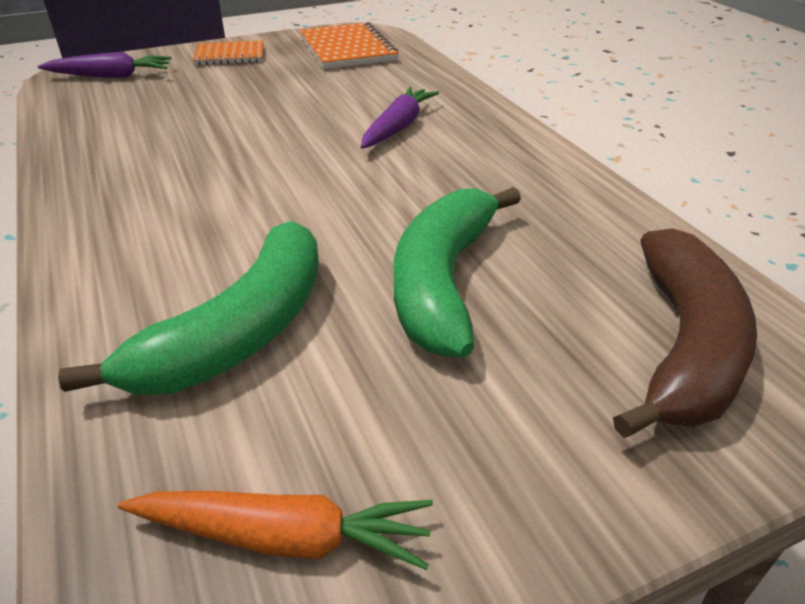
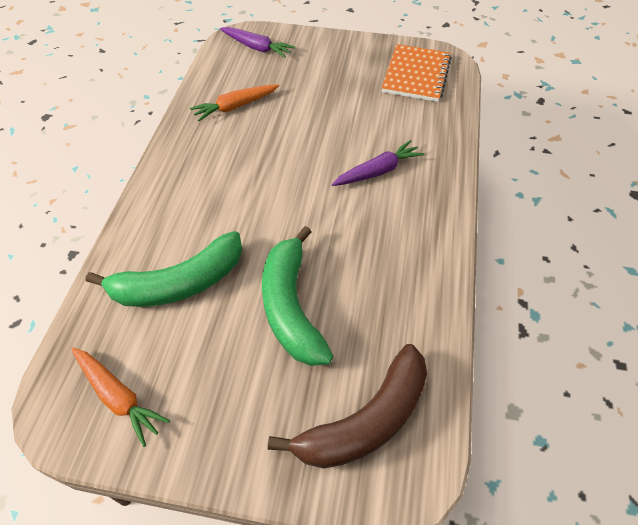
camera: 35 degrees right, 15 degrees up
(135, 130) = (235, 107): none -> orange carrot
(230, 55) = (337, 52): orange notebook -> none
(443, 282) = (291, 306): green banana -> green banana turned 60 degrees counterclockwise

